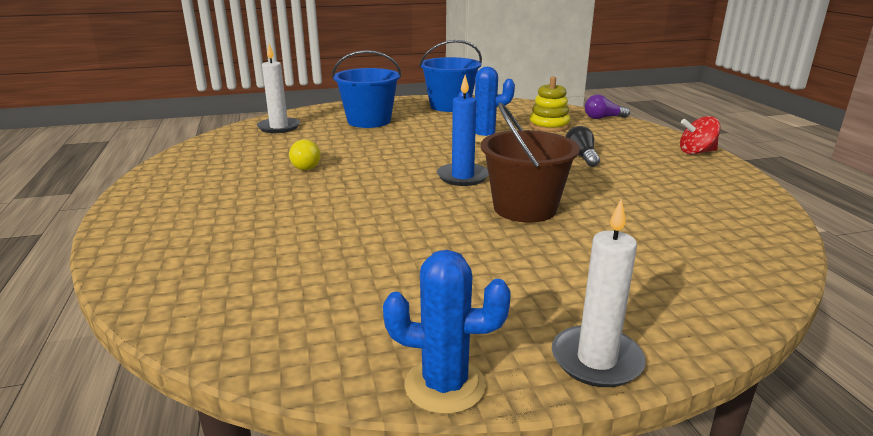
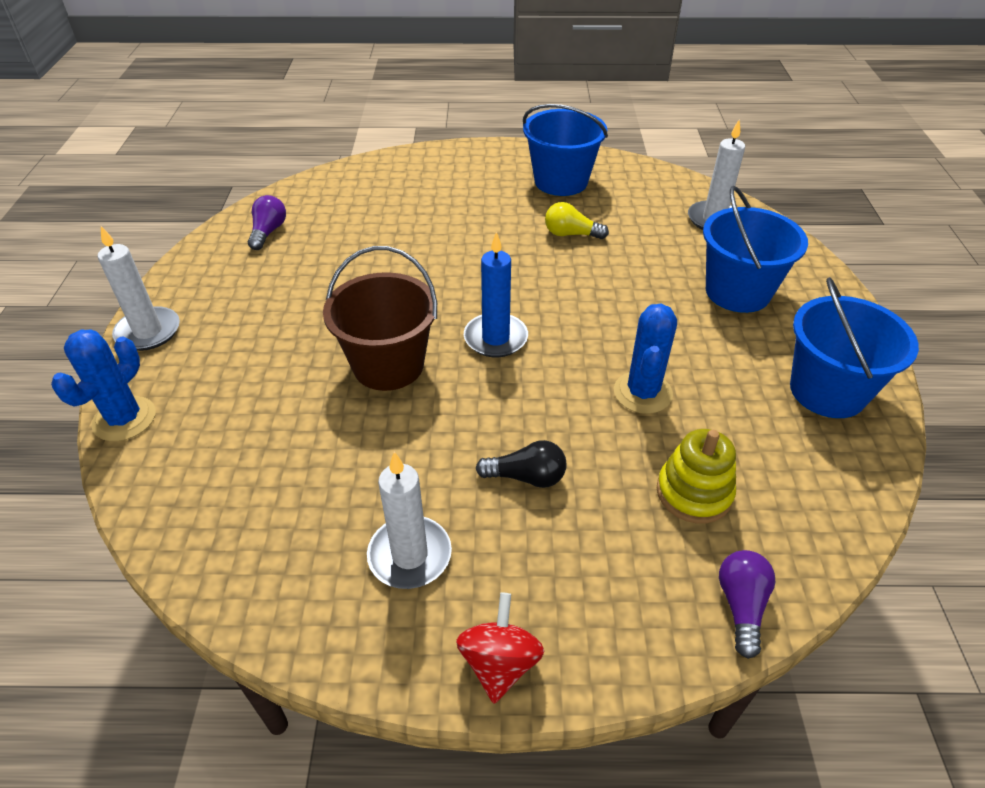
camera: 105 degrees right, 20 degrees up
(210, 175) = (561, 181): none -> blue bucket
(334, 329) = (268, 232): none -> purple light bulb
(445, 385) = (183, 265): blue cactus -> blue cactus (124, 419)
(672, 177) = (410, 555): none -> white candle

